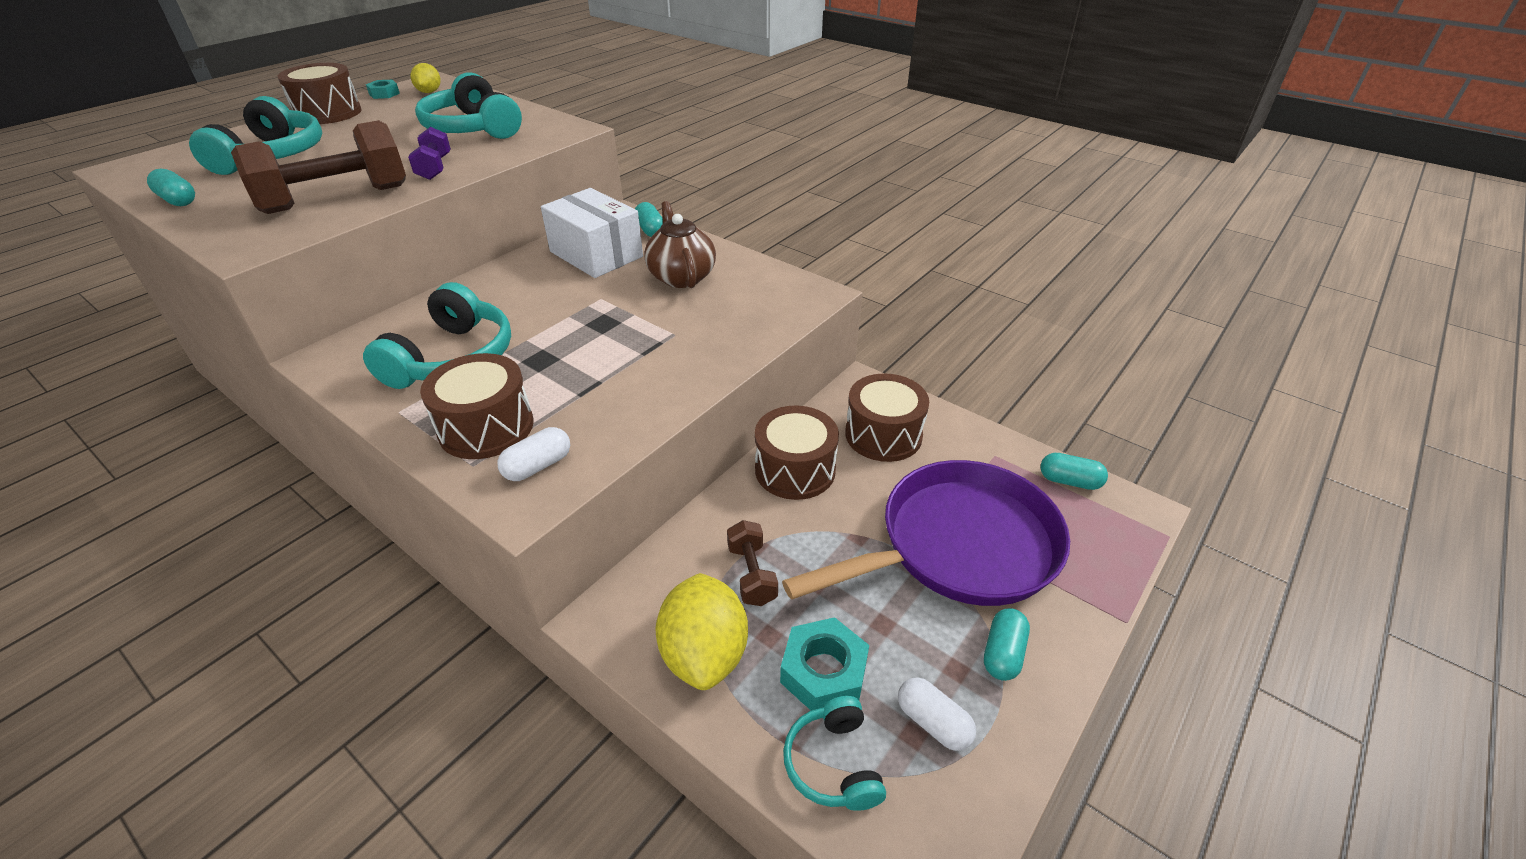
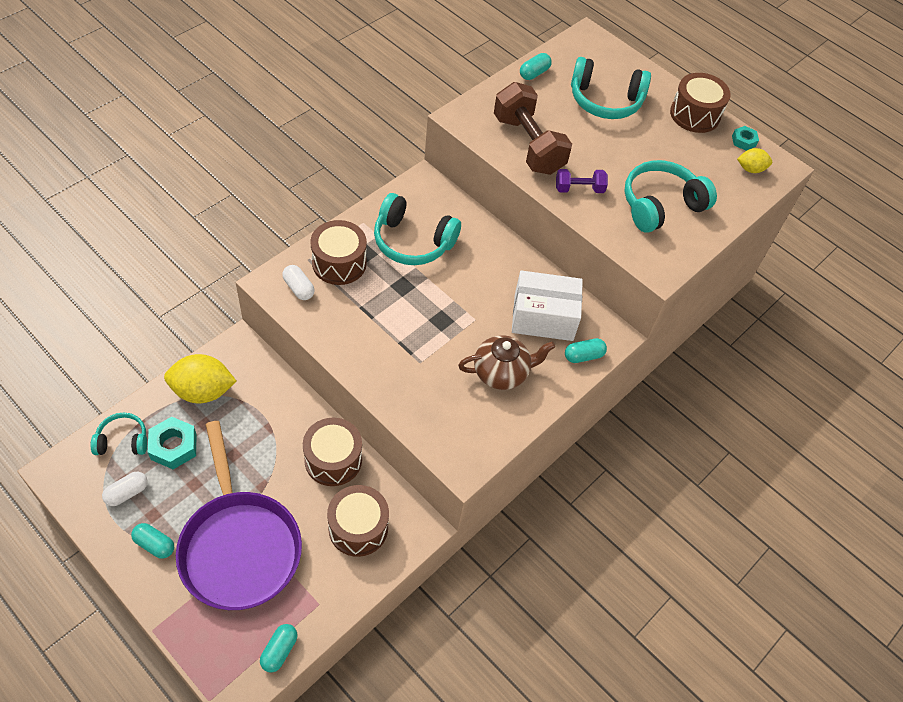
camera: 90 degrees right, 15 degrees up
(596, 254) = (543, 317): white box -> white box turned 45 degrees clockwise
(751, 574) = (249, 420): brown dumbbell -> none

